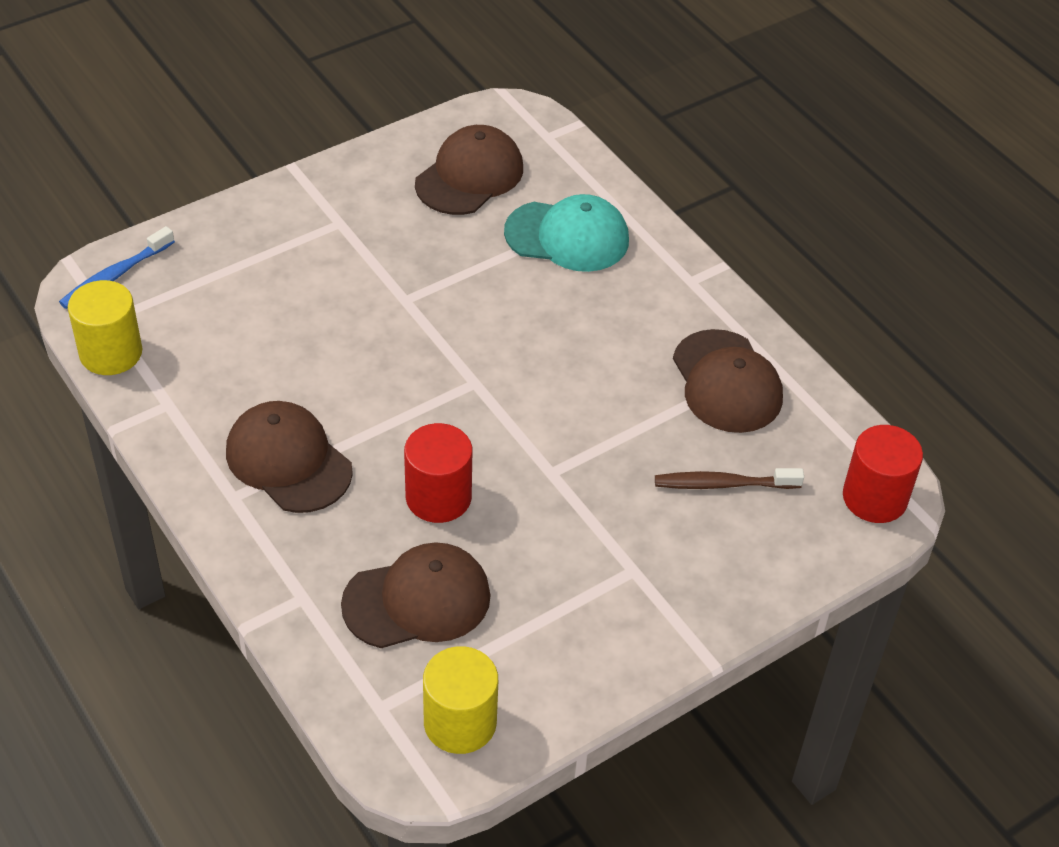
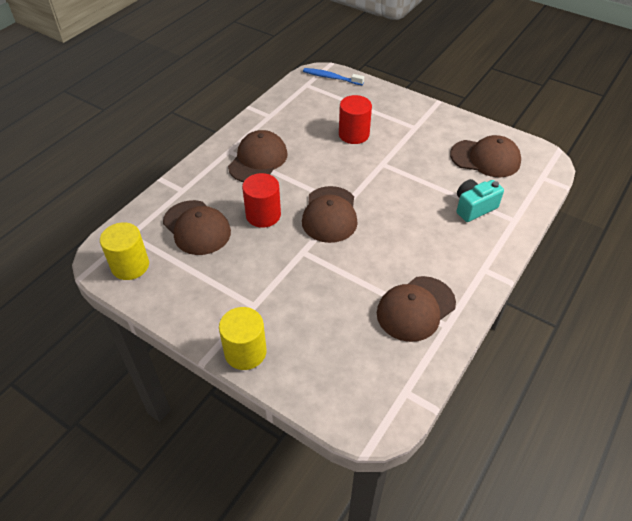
camera: 70 degrees right, 0 degrees up
(111, 353) = (288, 91): yellow cylinder -> yellow cylinder (245, 352)
(487, 409) = (330, 214): none -> brown cap
(567, 236) = (474, 207): turquoise cap -> turquoise camera
(723, 484) = (336, 329): brown toothbrush -> none
(874, 498) = (369, 412): red cylinder -> red cylinder (354, 134)

